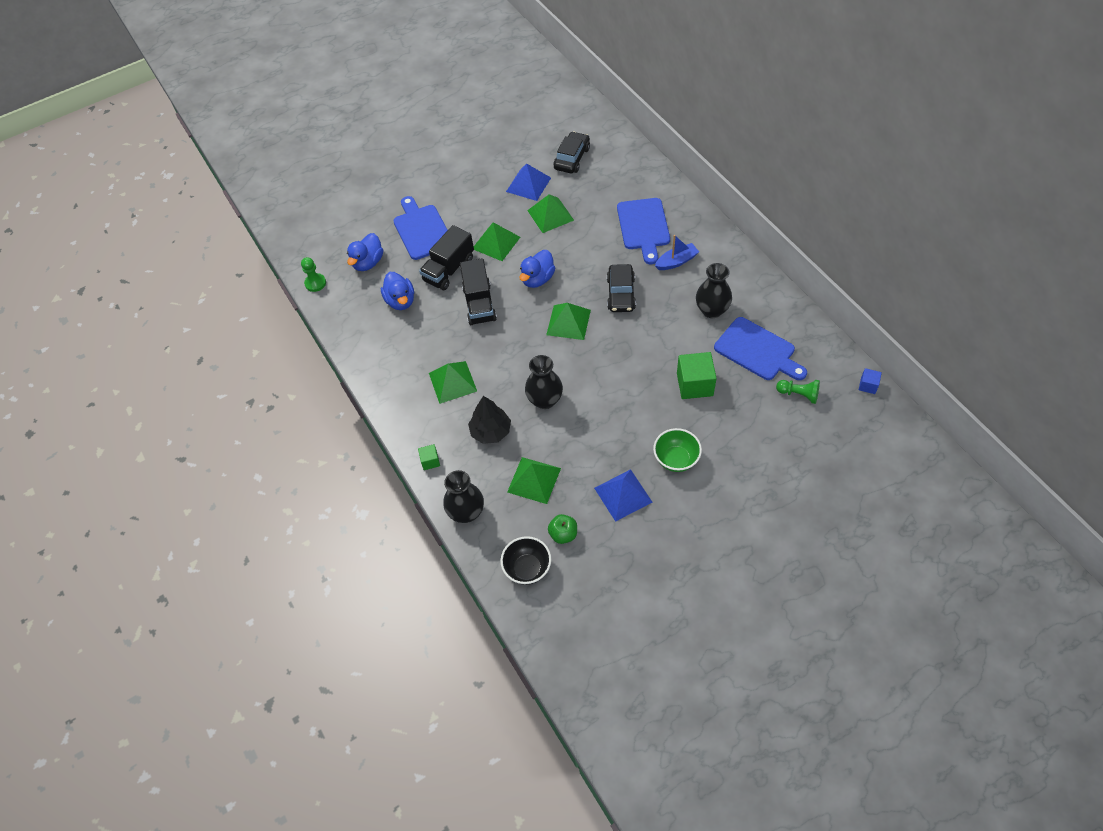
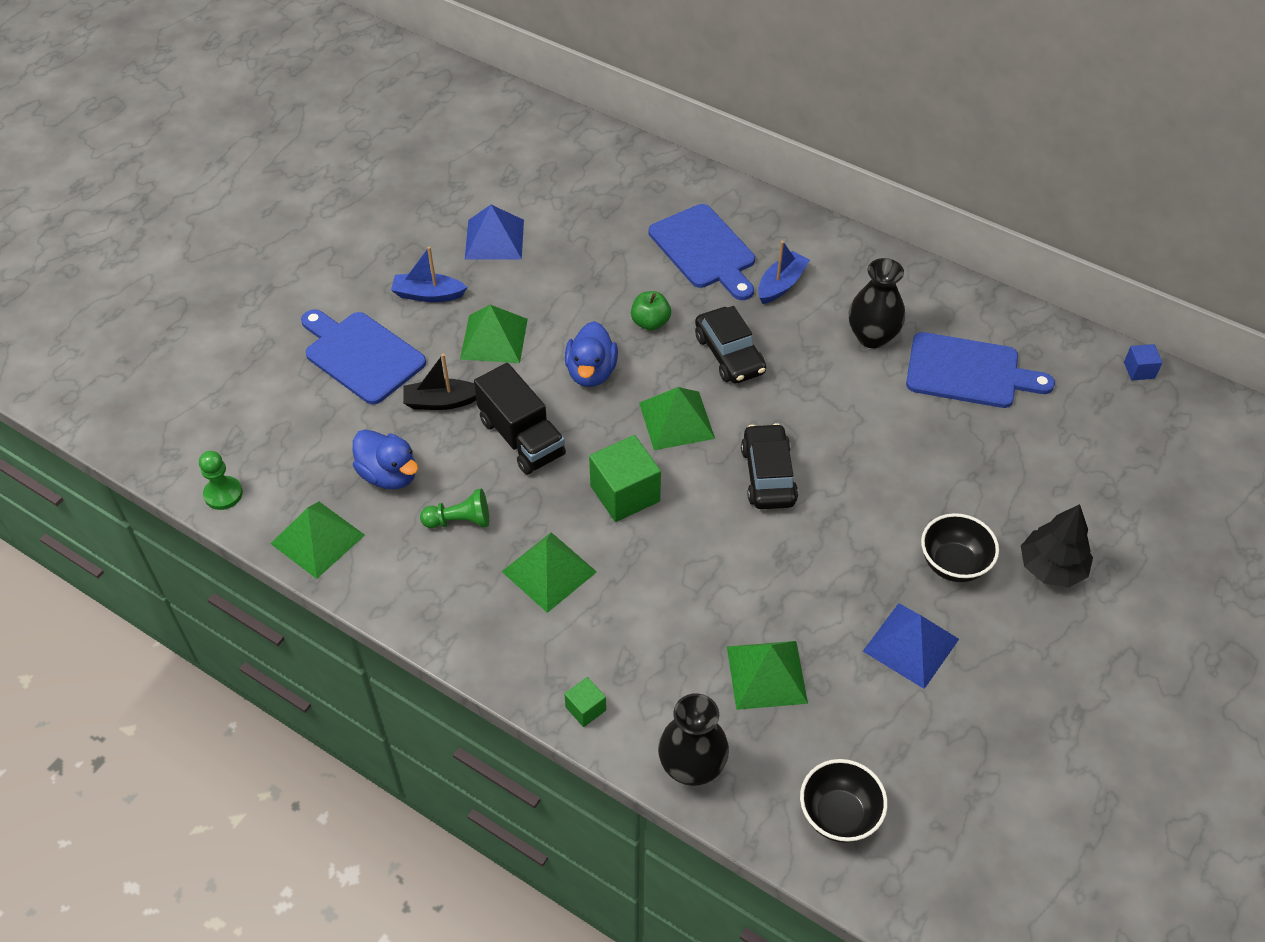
camera: 30 degrees left, 5 degrees down
(368, 262) = (298, 433): blue duck -> none
(449, 269) = (441, 402): black truck -> black boat
(475, 206) = (428, 294): none -> blue boat
(491, 431) = (655, 625): black tree -> black tree (1051, 568)
(545, 400) = (710, 547): black vase -> none
(550, 215) = (555, 273): green pyramid -> green pyramid (317, 539)
(563, 534) = (860, 739): green apple -> green apple (650, 322)
(572, 158) = (539, 184): black car -> black car (768, 475)
(676, 459) = (953, 564): green bowl -> black bowl
(694, 384) = (913, 448): green cube -> green cube (625, 494)
(798, 394) = (1060, 413): green pawn -> green pawn (460, 521)

